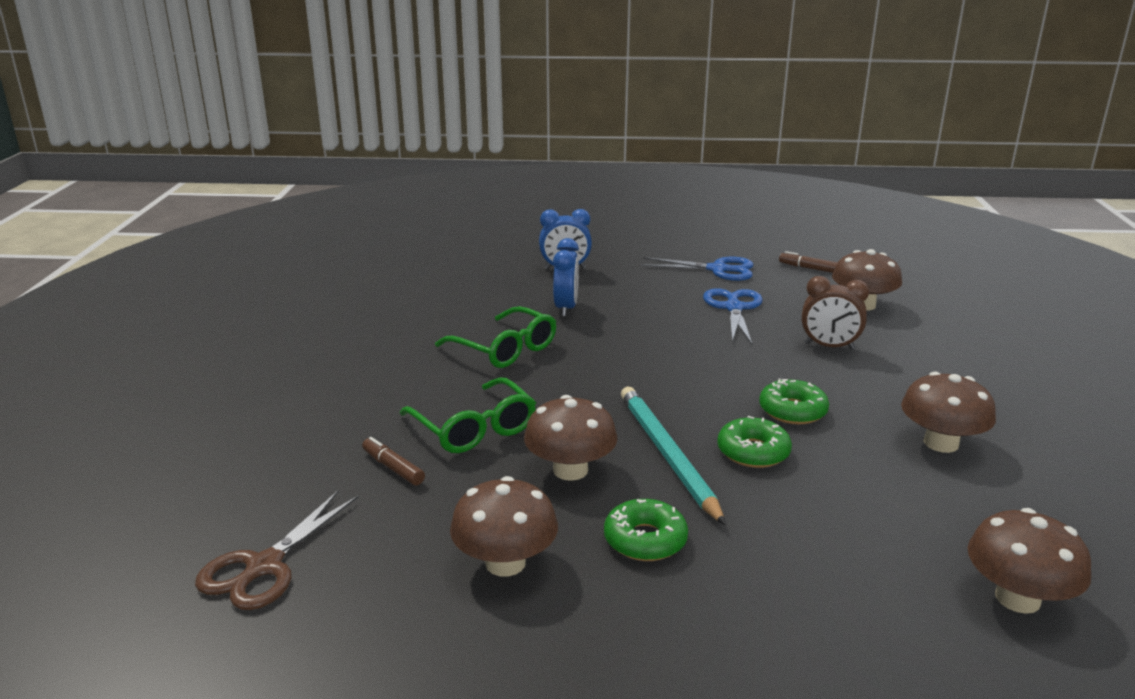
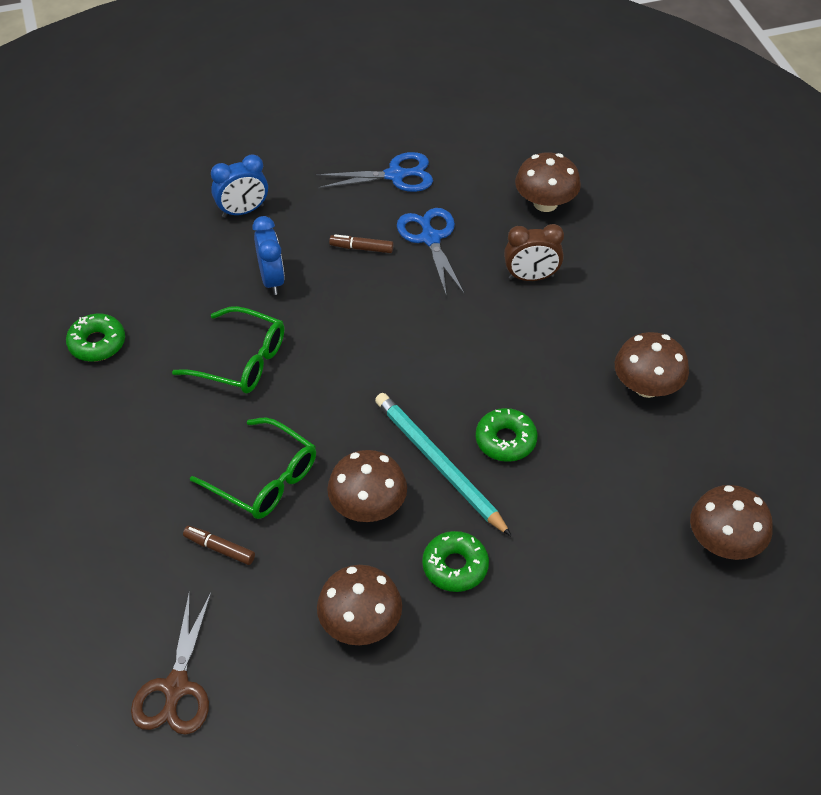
camera: 20 degrees left, 25 degrees up
(792, 411) = (523, 378): green donut -> green donut (97, 343)
(808, 268) = (481, 151): brown marker -> brown marker (361, 248)

